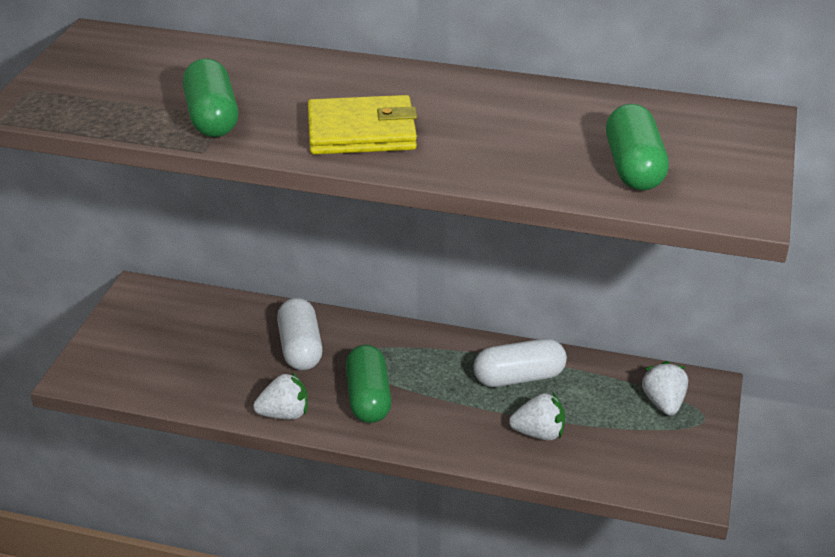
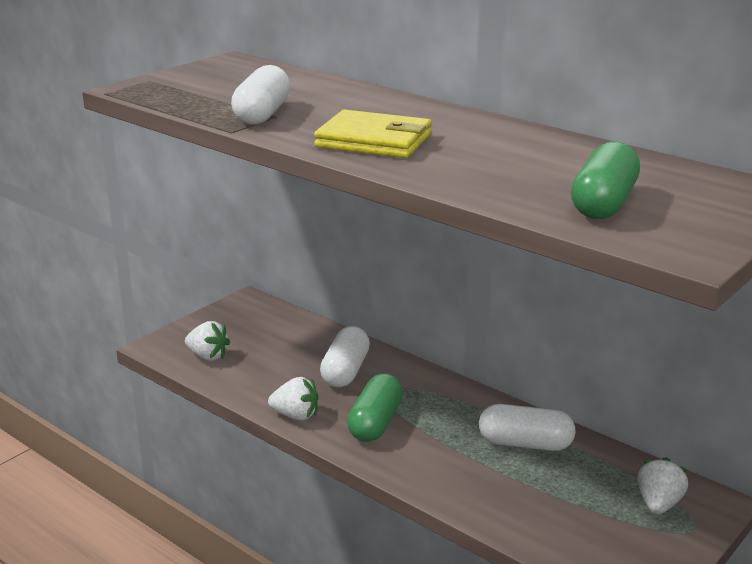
camera: 25 degrees right, 10 degrees down
(212, 118) = (262, 114): green capsule -> white capsule
(539, 433) = (513, 494): white strawberry -> white strawberry (208, 356)

